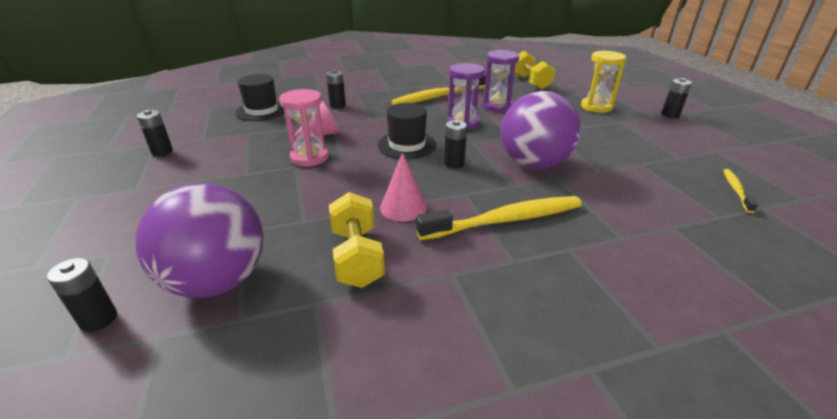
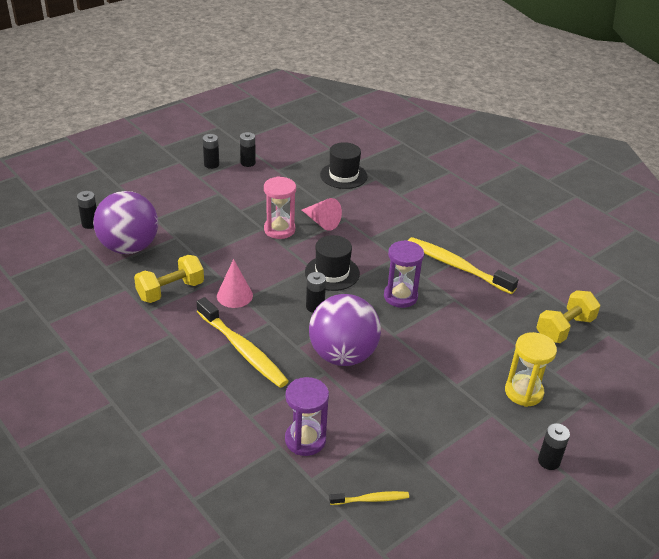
camera: 65 degrees right, 5 degrees up
(337, 105) = (385, 210): black battery -> black battery (211, 164)
(497, 106) = (463, 312): purple hourglass -> purple hourglass (305, 440)

